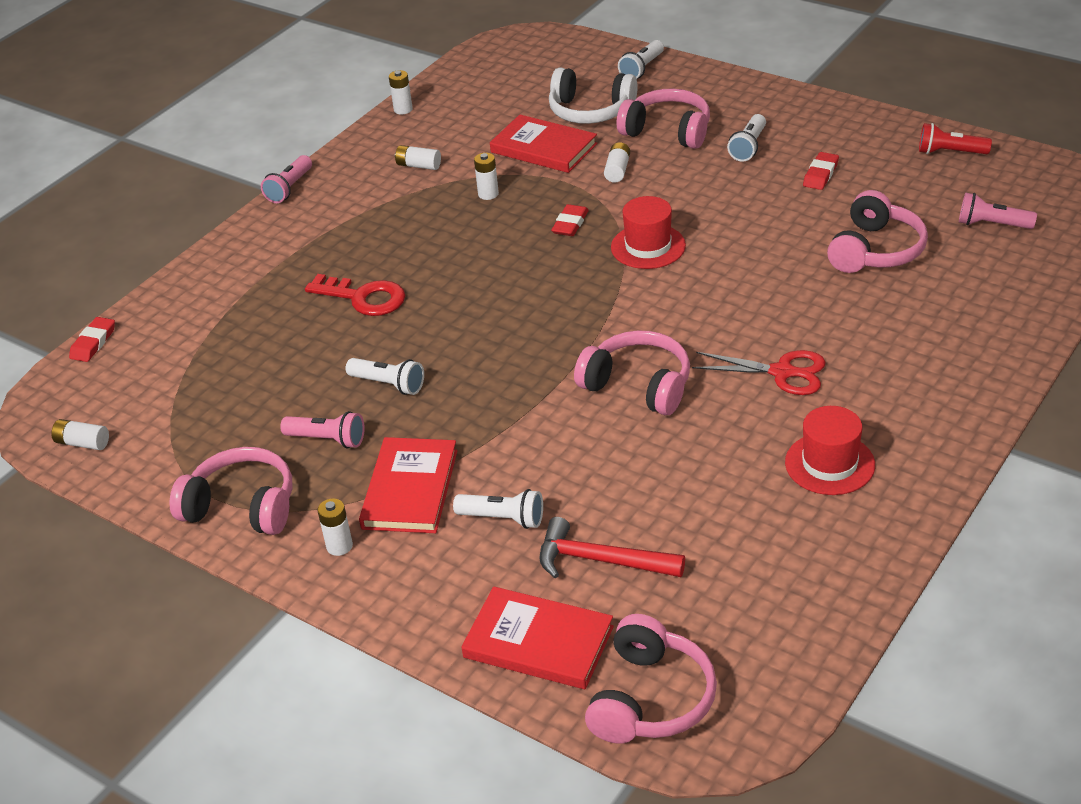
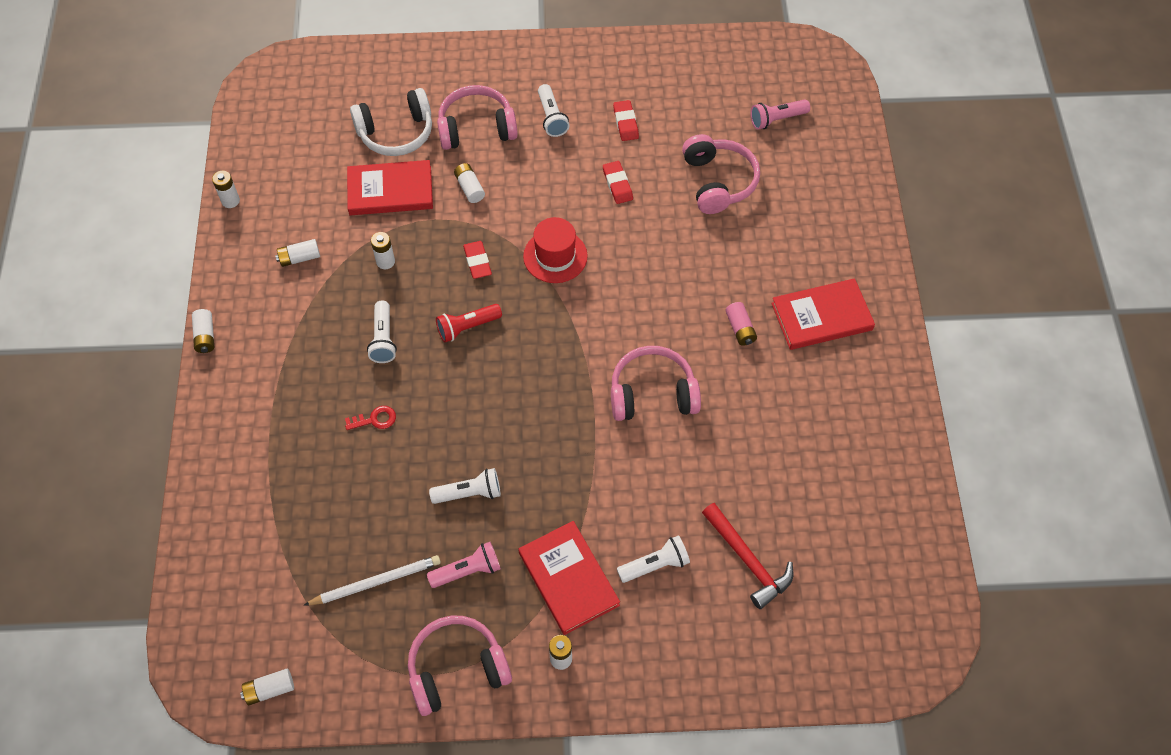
camera: 40 degrees left, 20 degrees up
(93, 343) = (180, 588): red eraser -> red eraser (617, 184)
(243, 410) = (376, 582): none -> white pencil
(289, 188) = (205, 336): pink flashlight -> white battery
(364, 298) = (375, 419): red key -> red key, size x0.53
(538, 642) = (761, 651): red book -> red book (821, 316)
(601, 560) = (748, 560): red hammer -> red hammer turned 105 degrees counterclockwise
(642, 69) = (401, 67): white flashlight -> white flashlight (383, 339)
(651, 699) = (863, 649): pink headphones -> none
(783, 372) = (740, 329): red scissors -> pink battery
(829, 464) = (828, 393): red hat -> none
(949, 152) = (699, 59): red flashlight -> red flashlight (467, 327)

